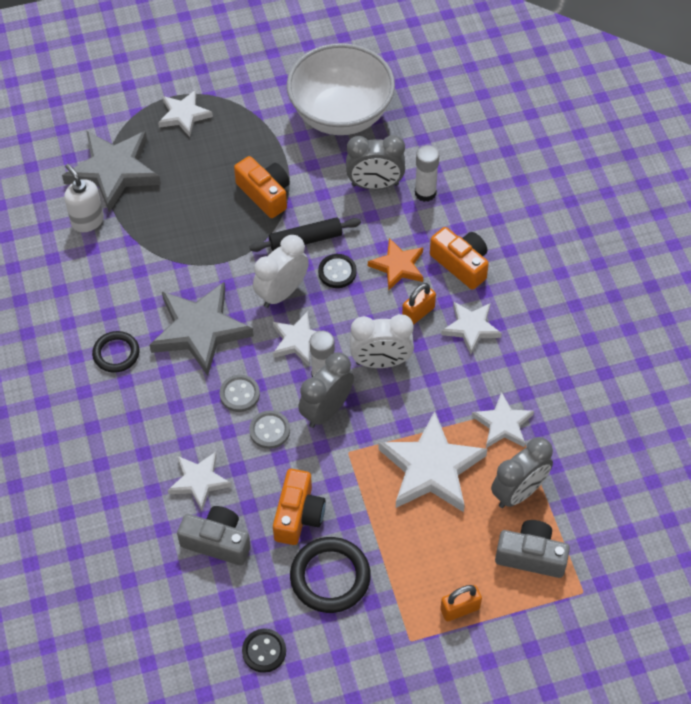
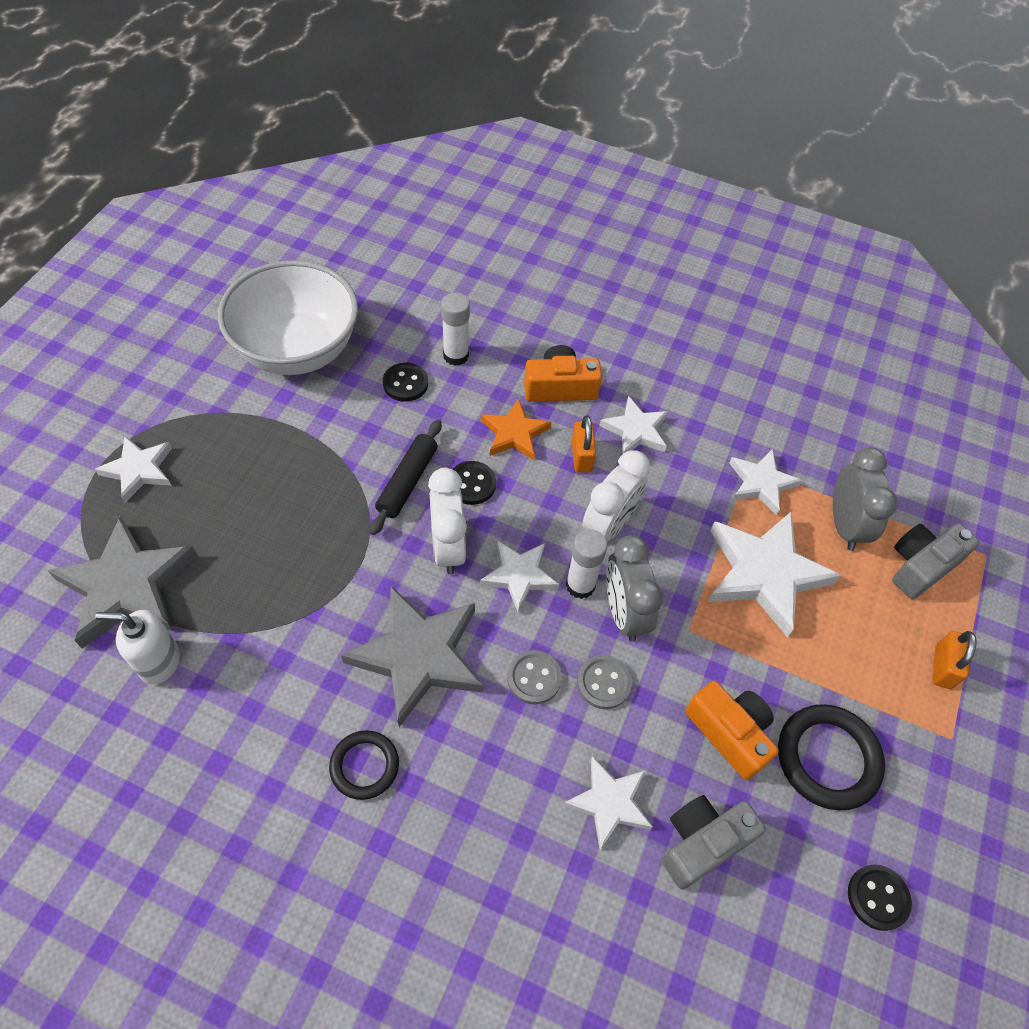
camera: 55 degrees left, 0 degrees up
(265, 194) = (316, 474): orange camera -> none
(375, 185) = (405, 383): grey clock -> black button

